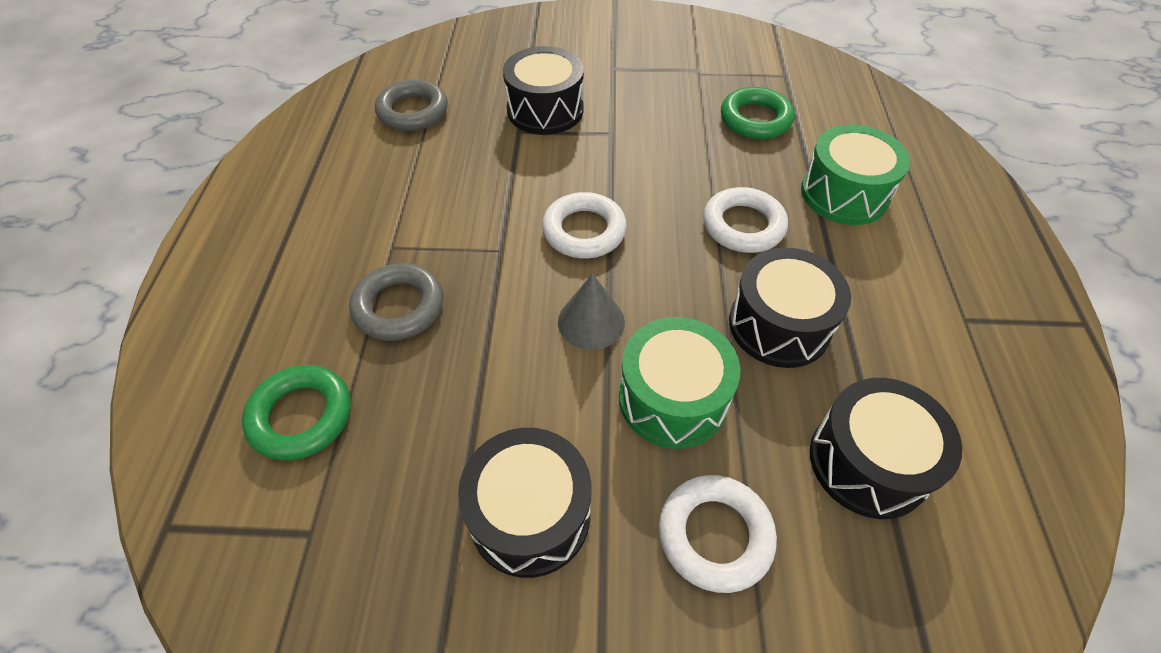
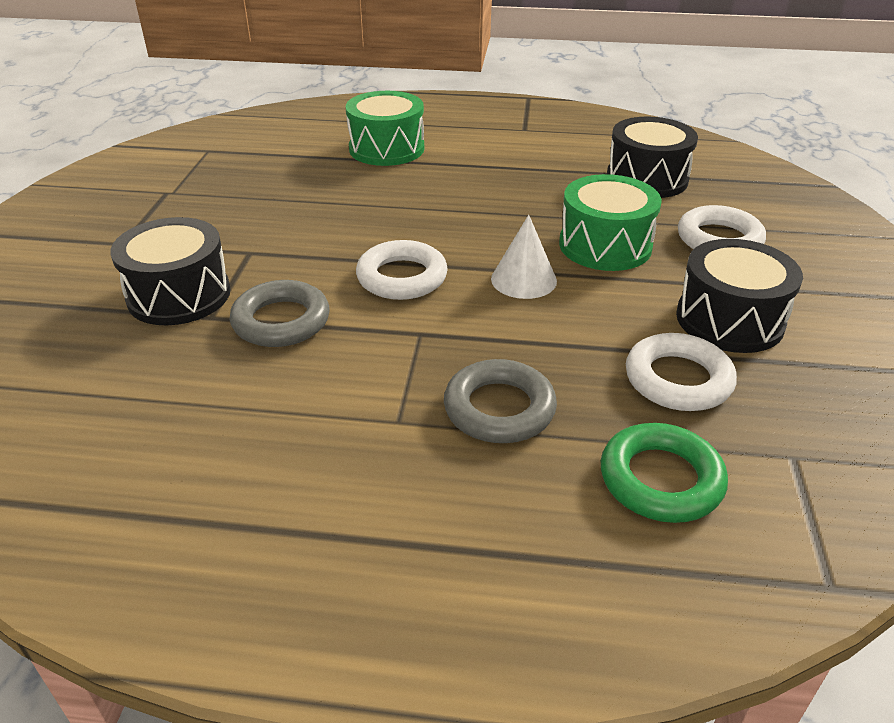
camera: 85 degrees left, 15 degrees down
(413, 111) = (111, 414): grey ring -> grey ring (281, 321)
(591, 321) = (523, 279): grey cone -> white cone
(743, 225) = (414, 195): white ring -> white ring (678, 379)
(755, 119) = (268, 172): green ring -> none
(779, 325) = (528, 193): black drum -> none

